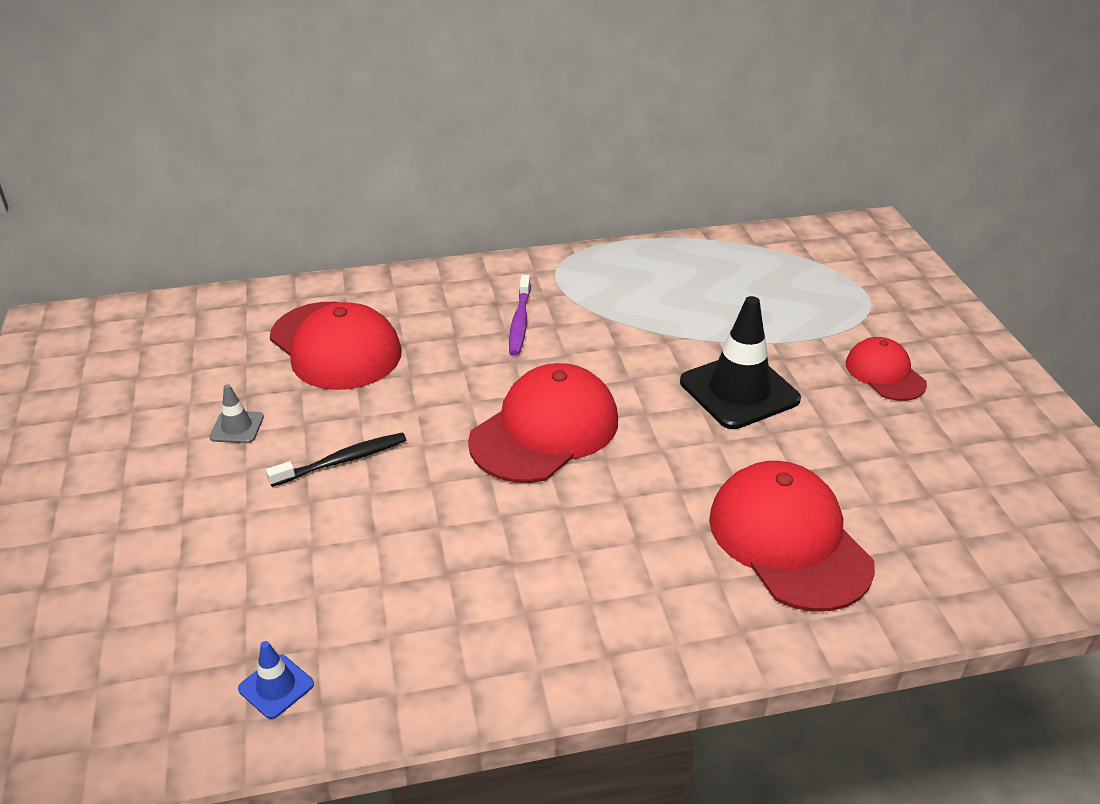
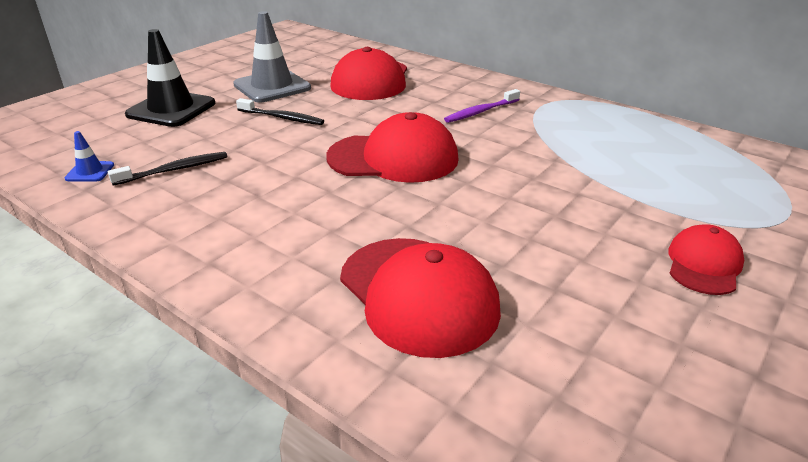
camera: 50 degrees right, 5 degrees down
(237, 427) = (272, 86): grey traffic cone -> grey traffic cone, size x2.16
(367, 606) = (174, 170): none -> black toothbrush
(739, 391) = (553, 207): black traffic cone -> black traffic cone (171, 109)
(789, 540) = (418, 295): red cap -> red cap turned 120 degrees clockwise

